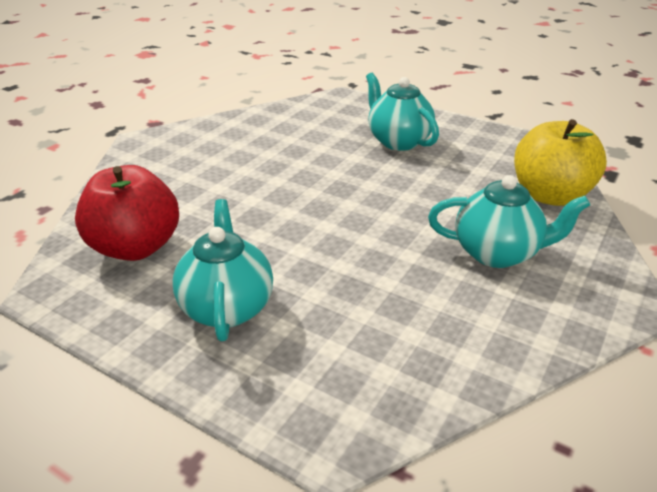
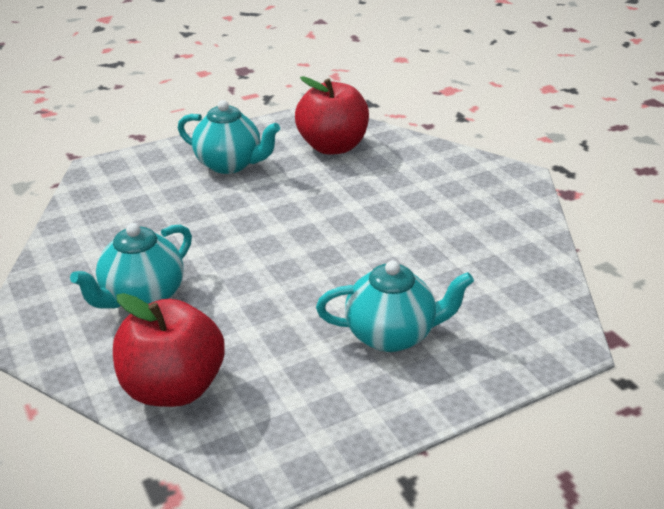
camera: 120 degrees right, 0 degrees up
(550, 195) = (173, 387): yellow apple -> red apple

